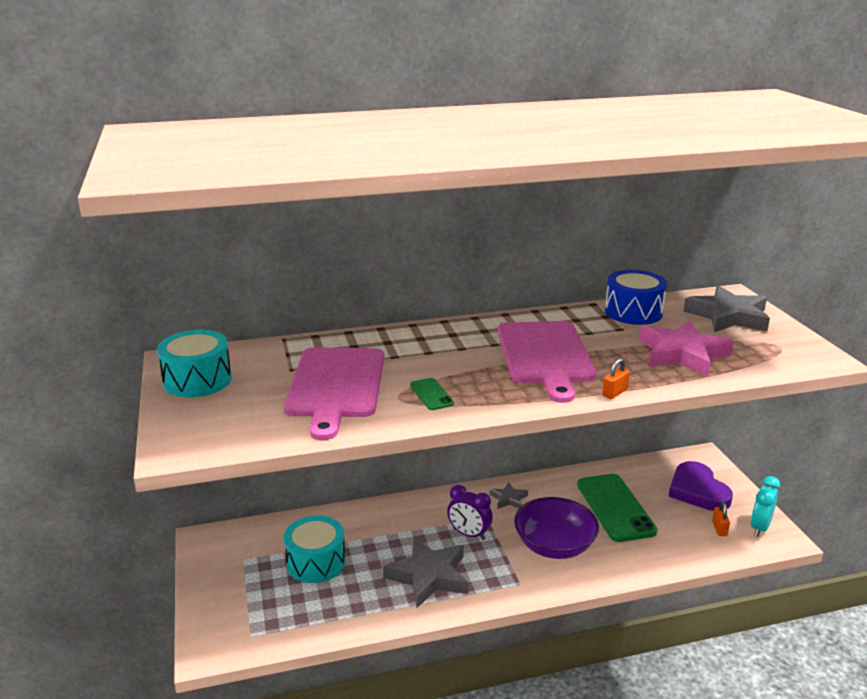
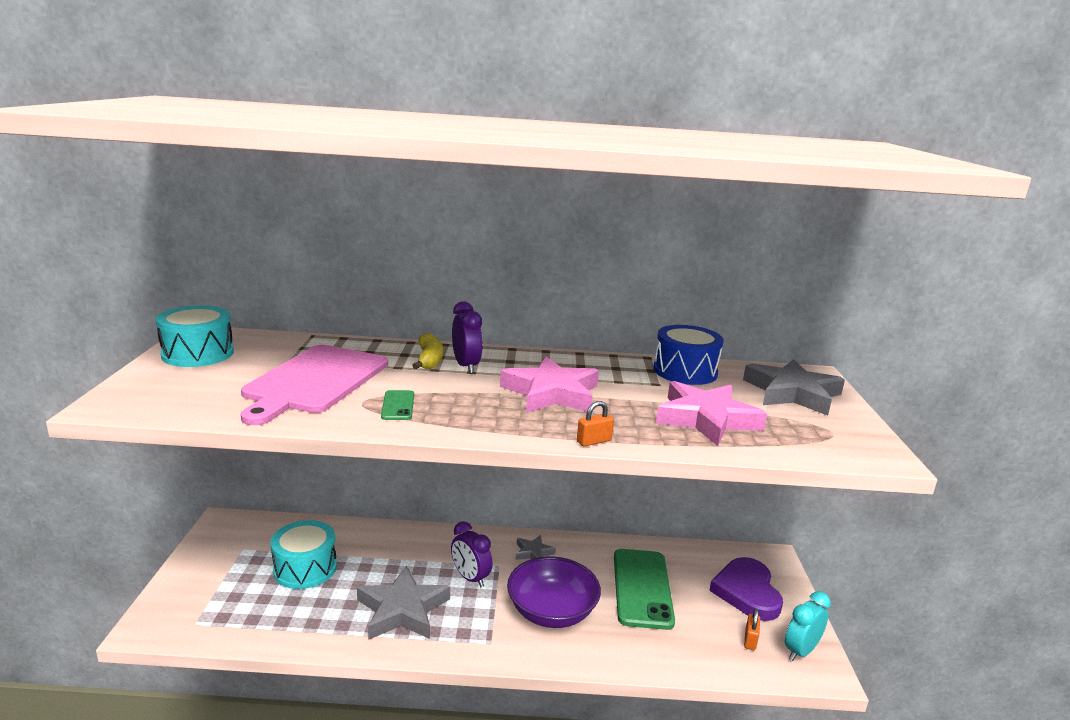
camera: 15 degrees right, 5 degrees down
(415, 343) = (429, 360): none -> yellow banana
(452, 343) = (466, 366): none -> purple clock
(545, 355) = (551, 393): pink cutting board -> pink star

